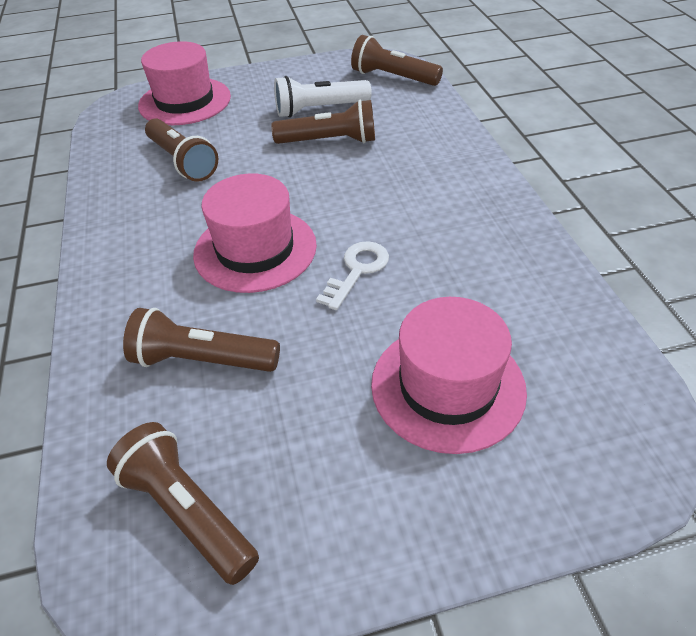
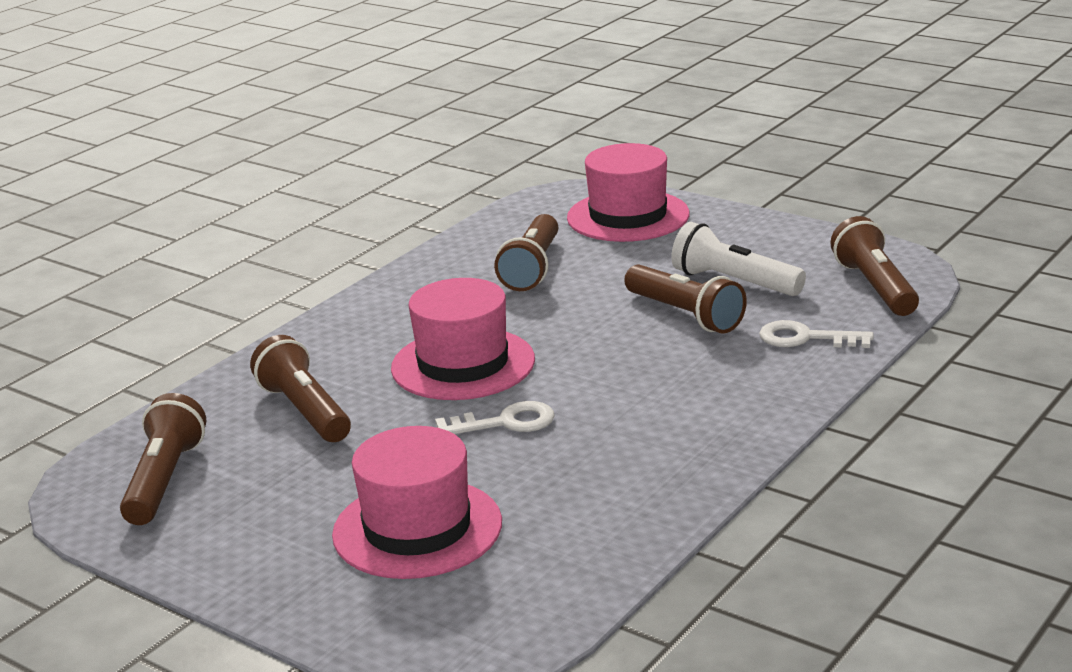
camera: 50 degrees right, 20 degrees down
(414, 120) = (806, 338): none -> white key

